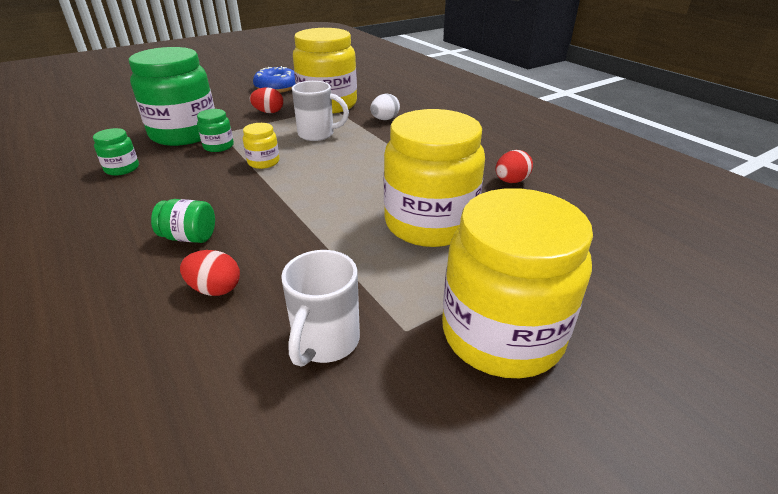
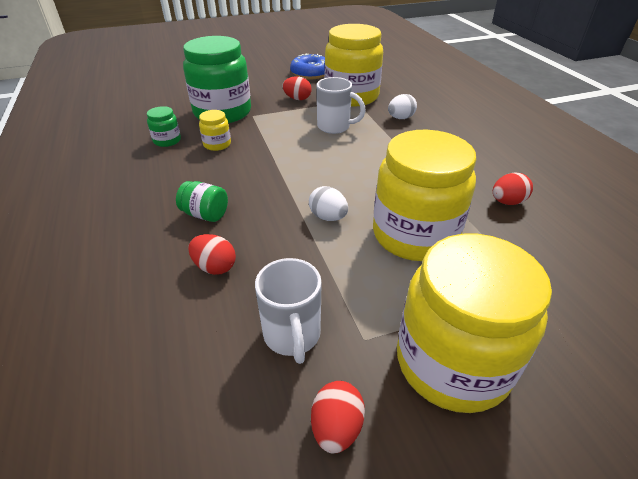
camera: 15 degrees right, 5 degrees up
(218, 146) = (247, 129): green jar -> none
(263, 162) = (281, 149): yellow jar -> yellow jar (217, 144)
(325, 342) = (292, 335): white mug -> white mug turned 45 degrees counterclockwise
(333, 220) = (328, 217): none -> white egg
(400, 423) = (336, 427): none -> red egg

